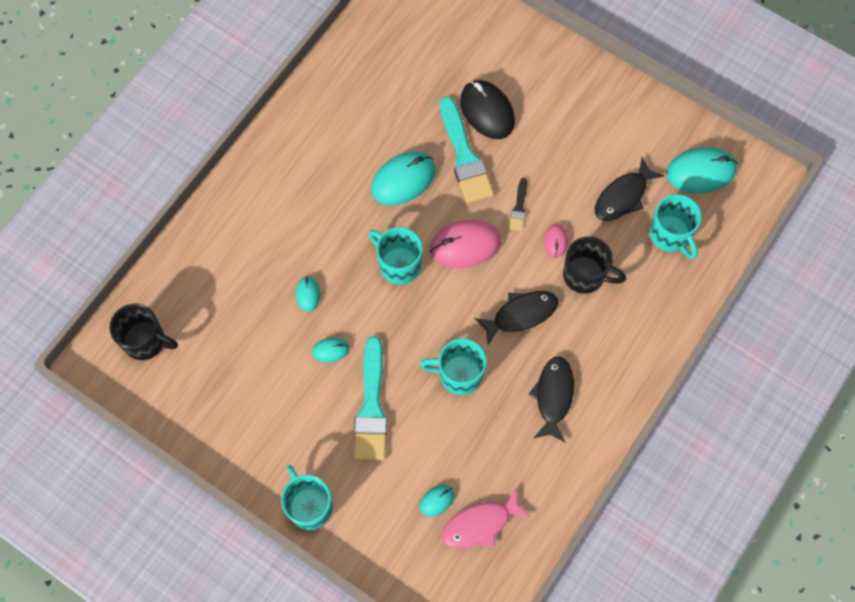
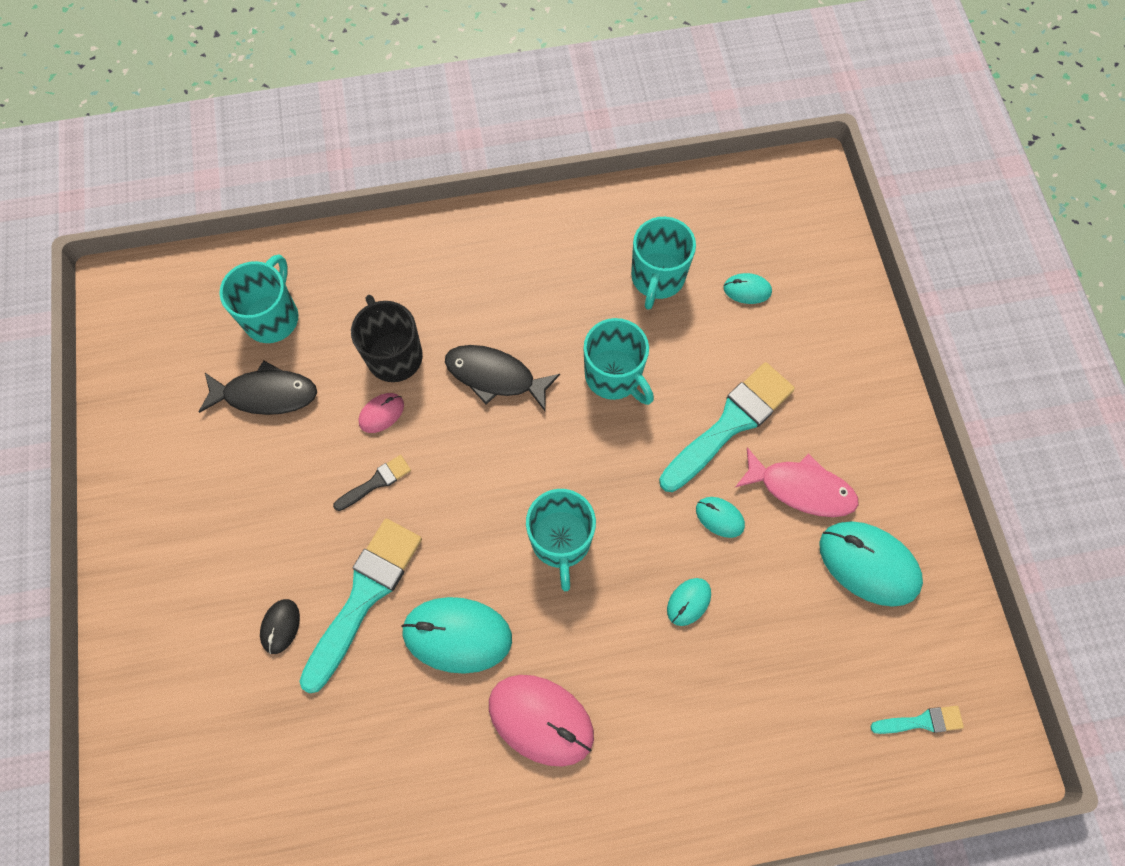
camera: 135 degrees left, 0 degrees up
(145, 341) = (921, 721): black mug -> turquoise brush
(309, 506) = (875, 388): turquoise mug -> turquoise mug (657, 278)
(465, 245) = (472, 495): pink mouse -> pink mouse (541, 720)
(480, 524) = (726, 239): pink fish -> pink fish (801, 488)
(487, 111) = (280, 626): black mouse -> black mouse, size x0.50
(553, 396) = (548, 280): black fish -> none
(701, 171) = (167, 347): turquoise mouse -> turquoise mouse (868, 564)

